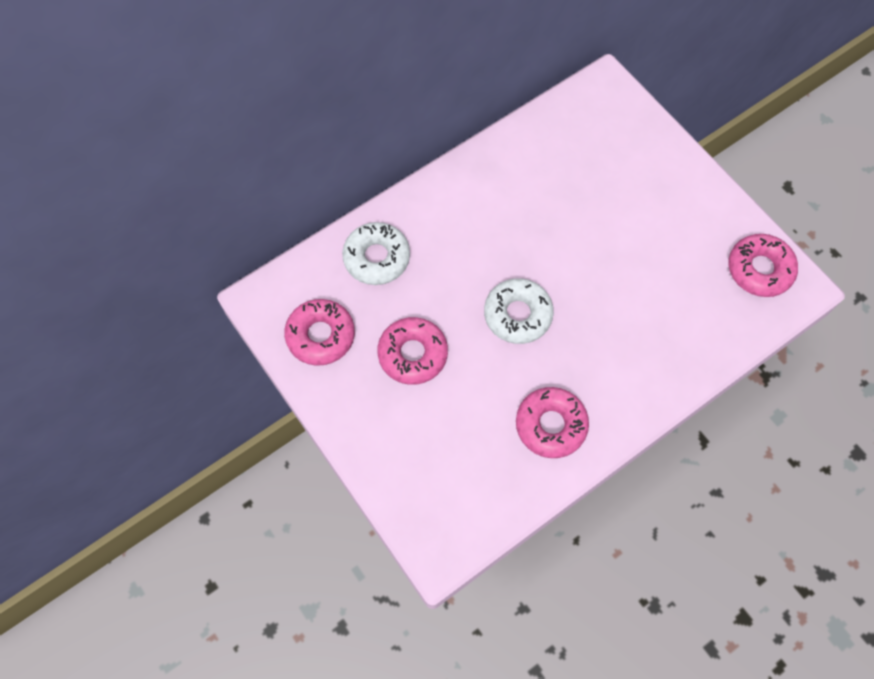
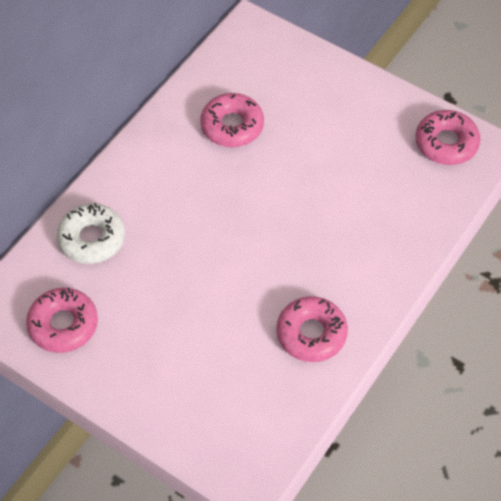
camera: 20 degrees left, 10 degrees down
(412, 354) = (159, 313): pink donut -> pink donut (232, 126)
(517, 315) = (244, 248): white donut -> none

